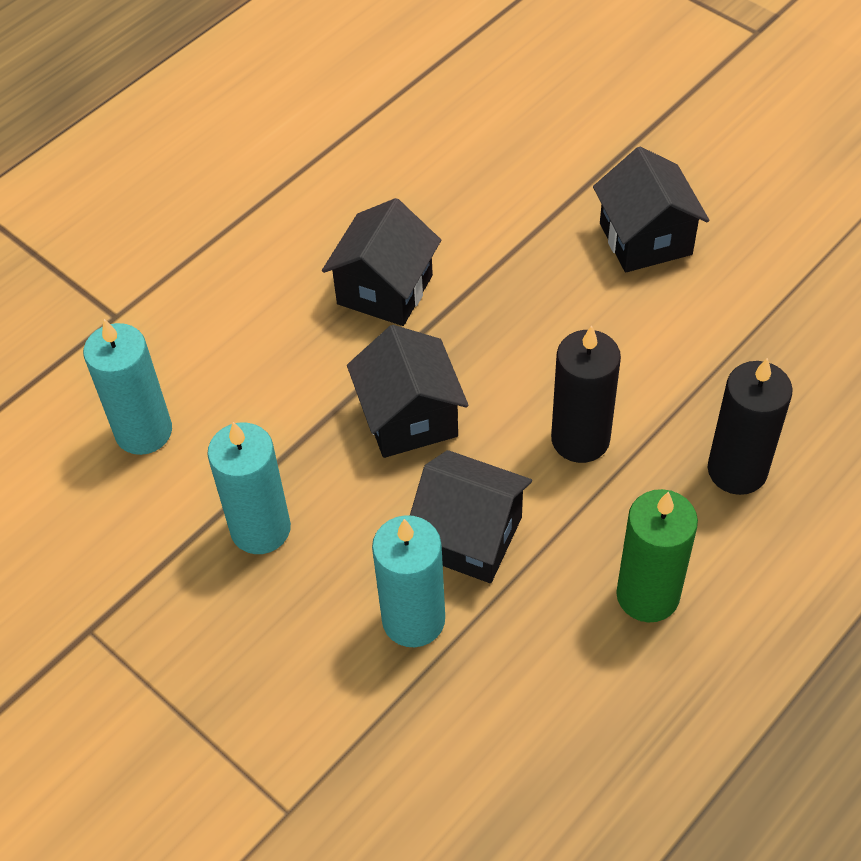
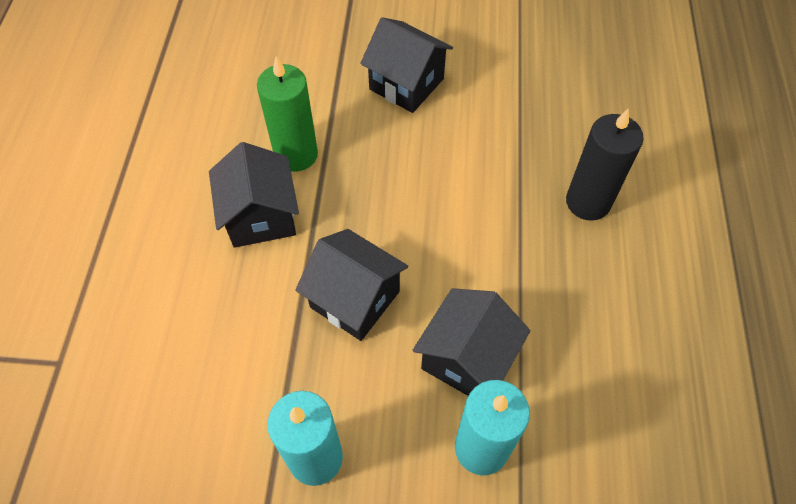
camera: 40 degrees left, 5 degrees up
(143, 431) = (158, 443): turquoise candle -> none
(470, 536) = (467, 359): black house -> black house turned 45 degrees counterclockwise
(580, 439) = (479, 242): black candle -> none
(647, 595) = (609, 321): green candle -> green candle (296, 154)

